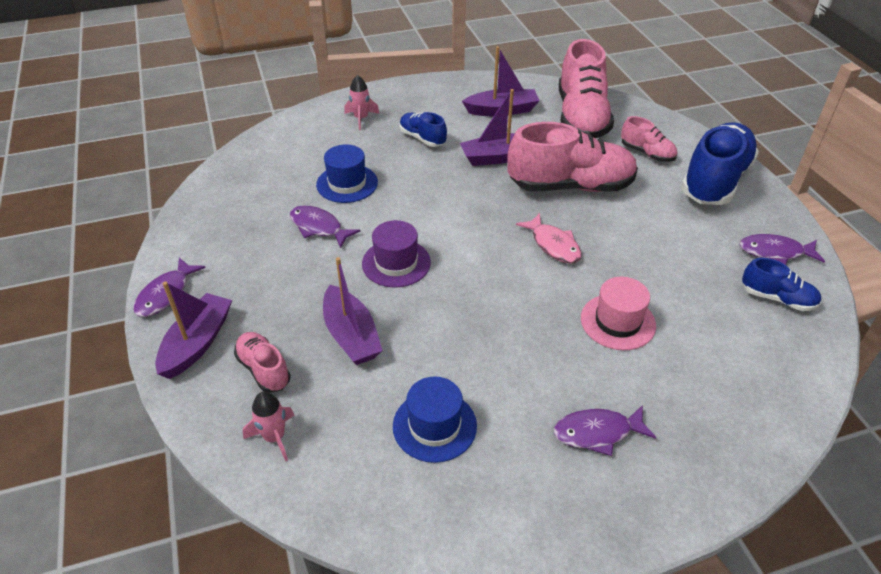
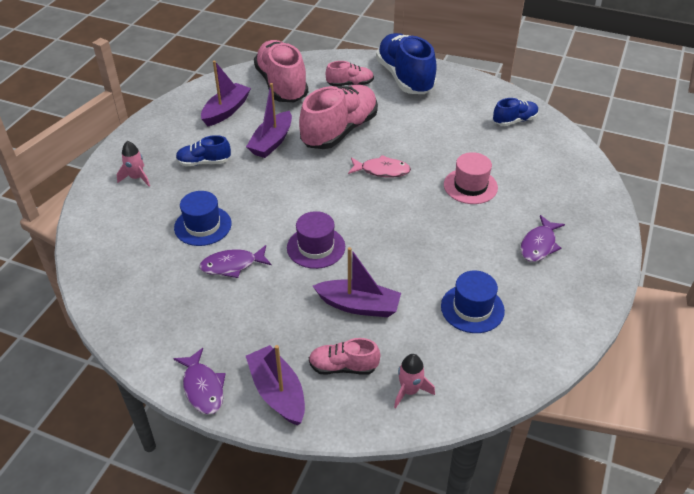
camera: 50 degrees left, 0 degrees up
(581, 117) = (282, 85): pink shoe -> pink shoe turned 150 degrees counterclockwise
(775, 252) = (482, 98): purple fish -> none

